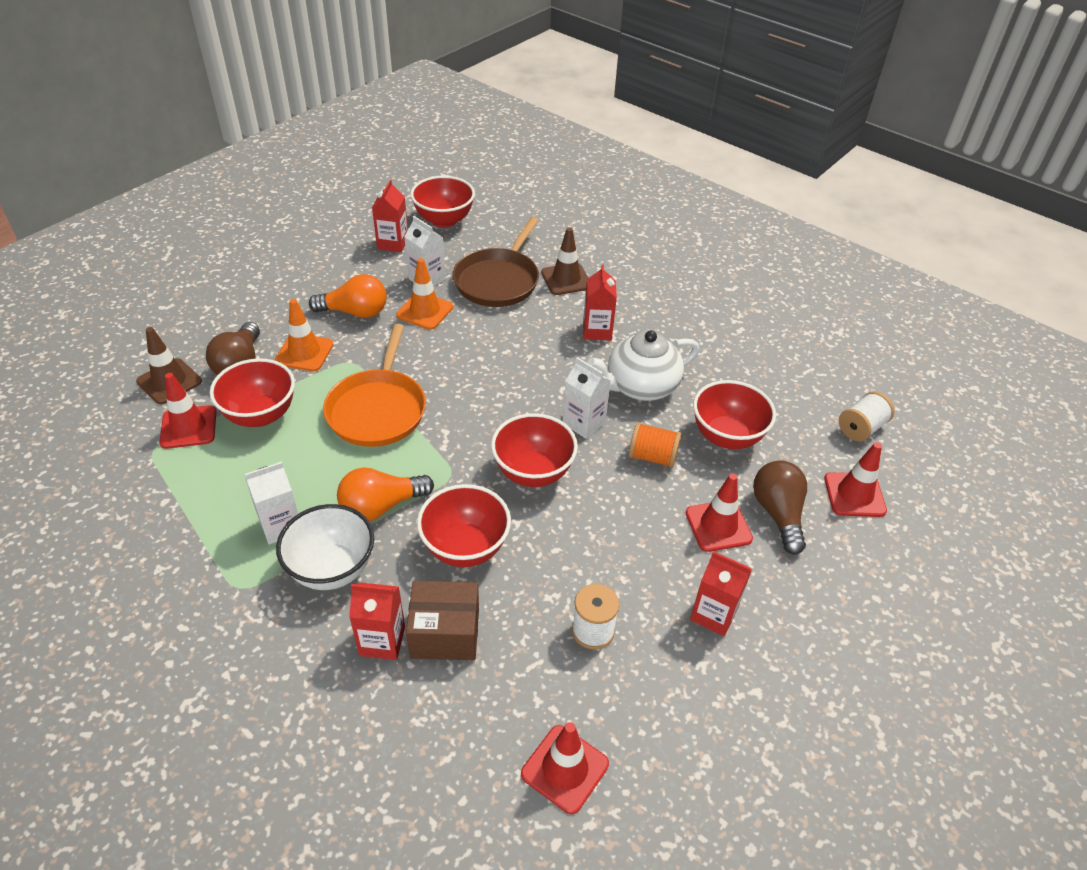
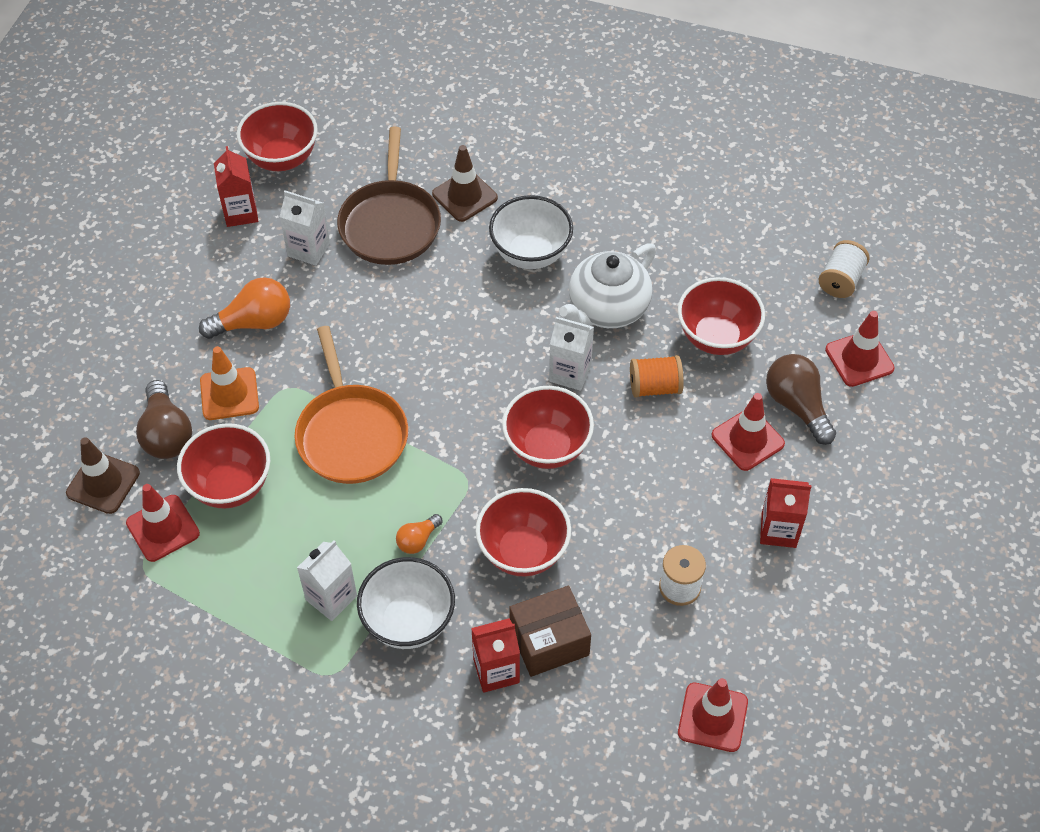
camera: 20 degrees left, 10 degrees up
(381, 506) = (418, 540): orange light bulb -> orange light bulb, size x0.55
(425, 311) = (331, 293): orange traffic cone -> none
(597, 331) = (530, 254): red carton -> white bowl

